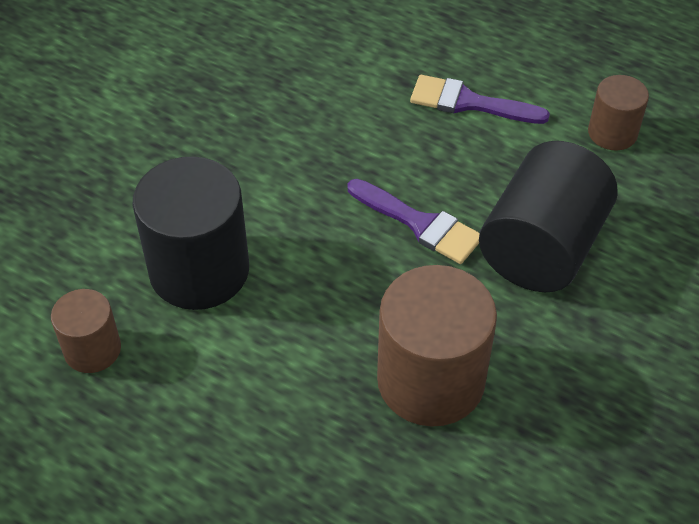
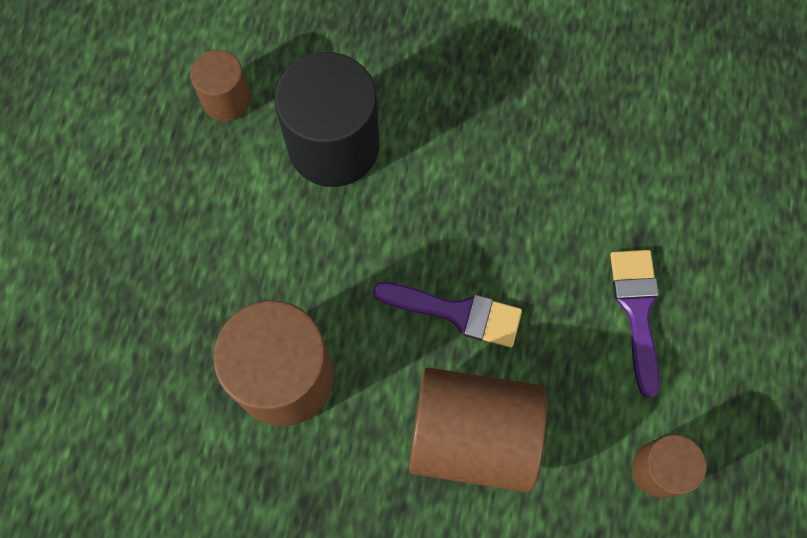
camera: 70 degrees right, 20 degrees up
(420, 224) = (457, 313): purple brush -> purple brush turned 90 degrees counterclockwise
(542, 247) = (472, 435): black cylinder -> brown cylinder

